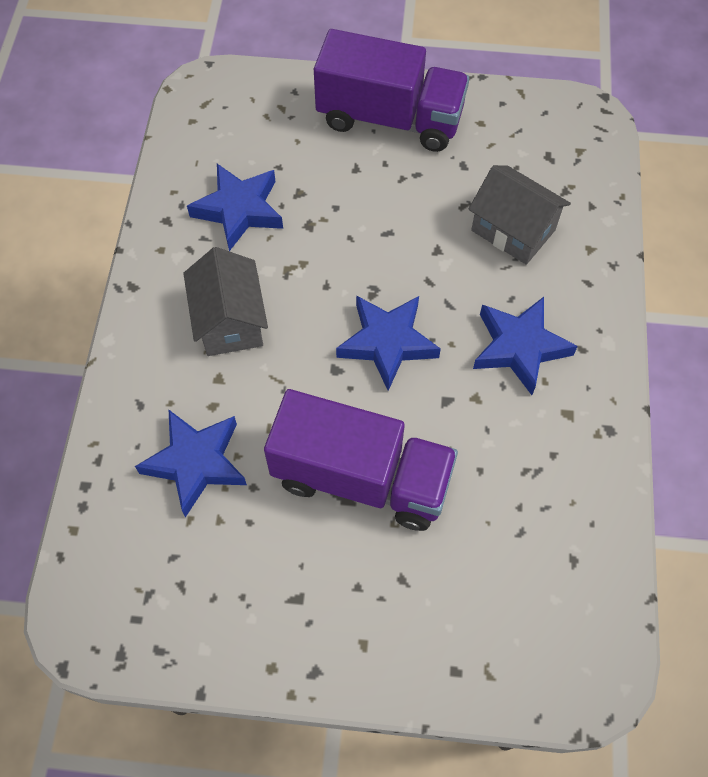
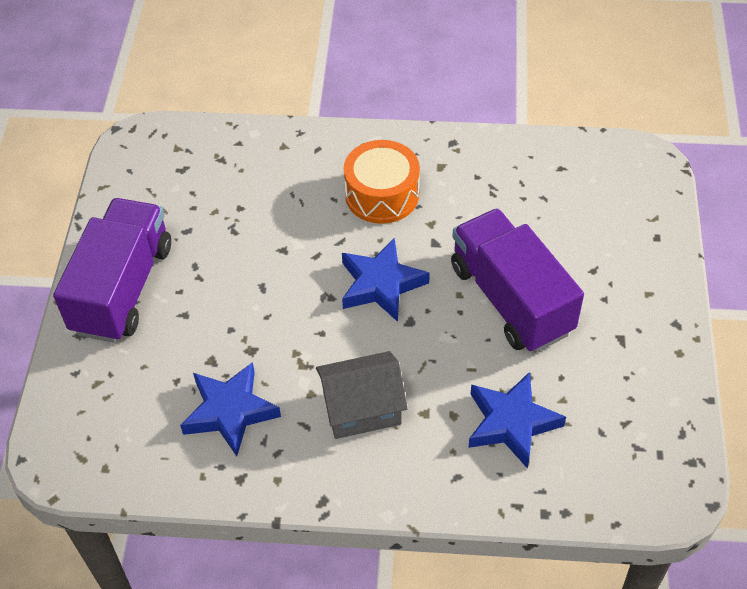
camera: 90 degrees left, 10 degrees down
(361, 477) = (511, 299): purple truck -> purple truck turned 45 degrees counterclockwise
(513, 230) = (262, 196): grey house -> none
(519, 347) = (382, 194): blue star -> orange drum

